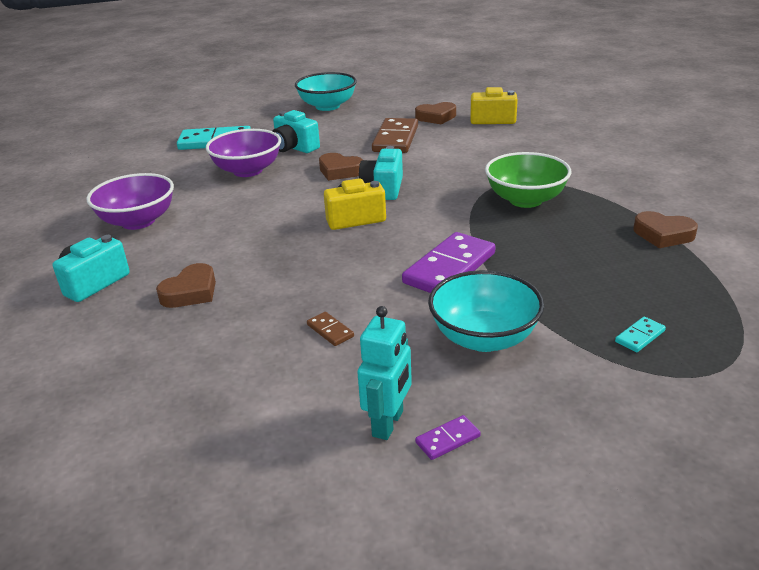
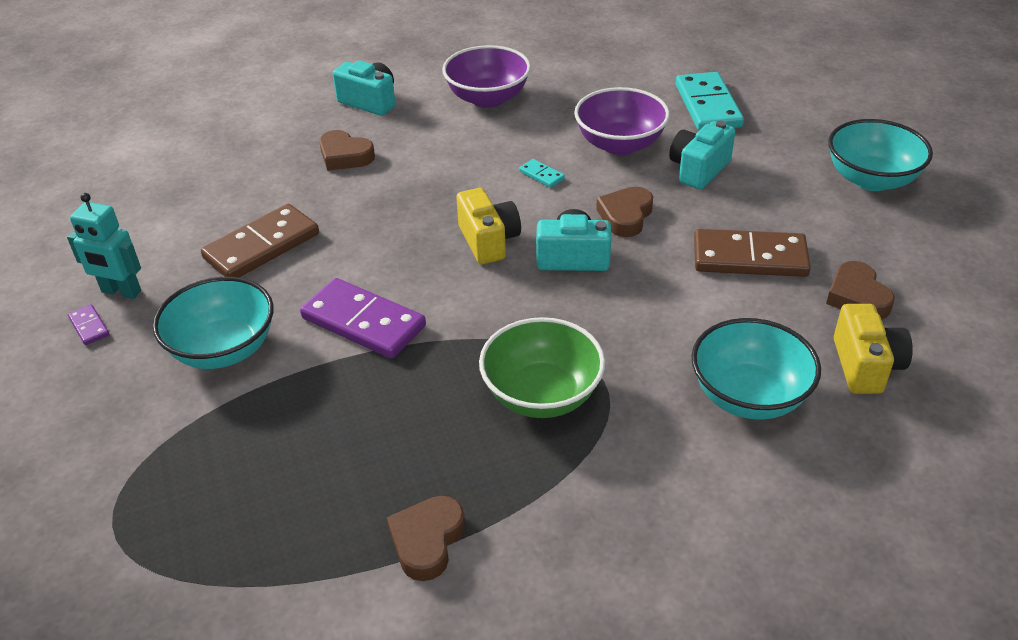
camera: 85 degrees right, 10 degrees up
(330, 330) = (262, 246): brown domino -> brown domino, size x2.27
(519, 146) = (749, 396): none -> turquoise bowl
(640, 336) = (193, 475): turquoise domino -> turquoise domino (541, 175)

